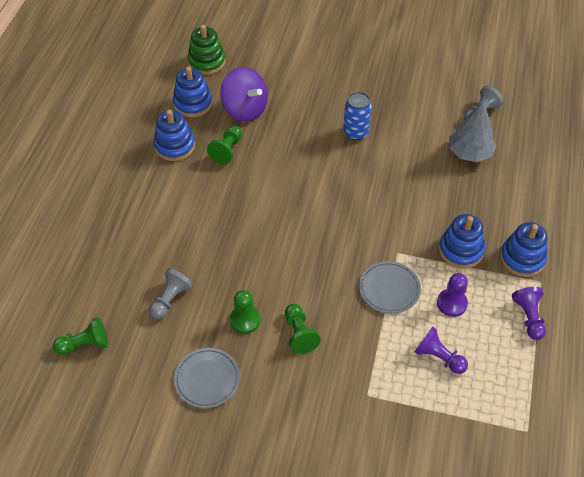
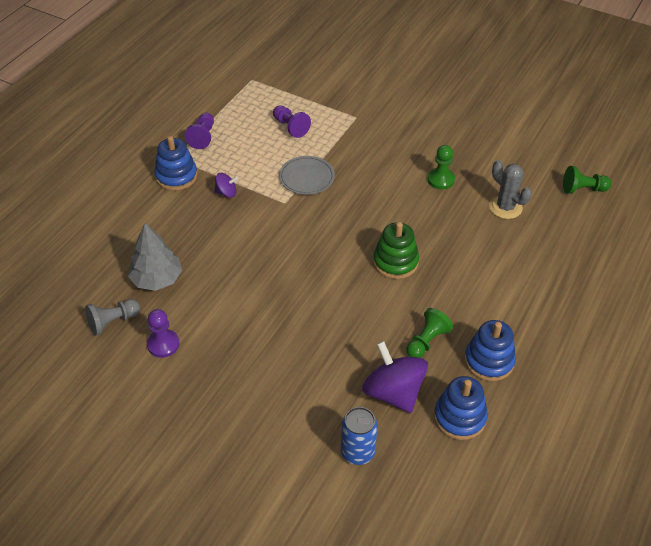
camera: 165 degrees left, 5 degrees down
(170, 299) = (505, 207): grey pawn -> grey cactus
(206, 62) = (431, 485): green stacking toy -> green stacking toy (395, 262)
(207, 379) = (479, 148): grey plate -> none
(299, 334) = (396, 162): green pawn -> none
(355, 133) = (269, 330): blue can -> blue can (357, 452)
(451, 303) = (259, 157): purple pawn -> purple pawn (163, 344)
(460, 250) = (226, 193): blue stacking toy -> purple spinning top

